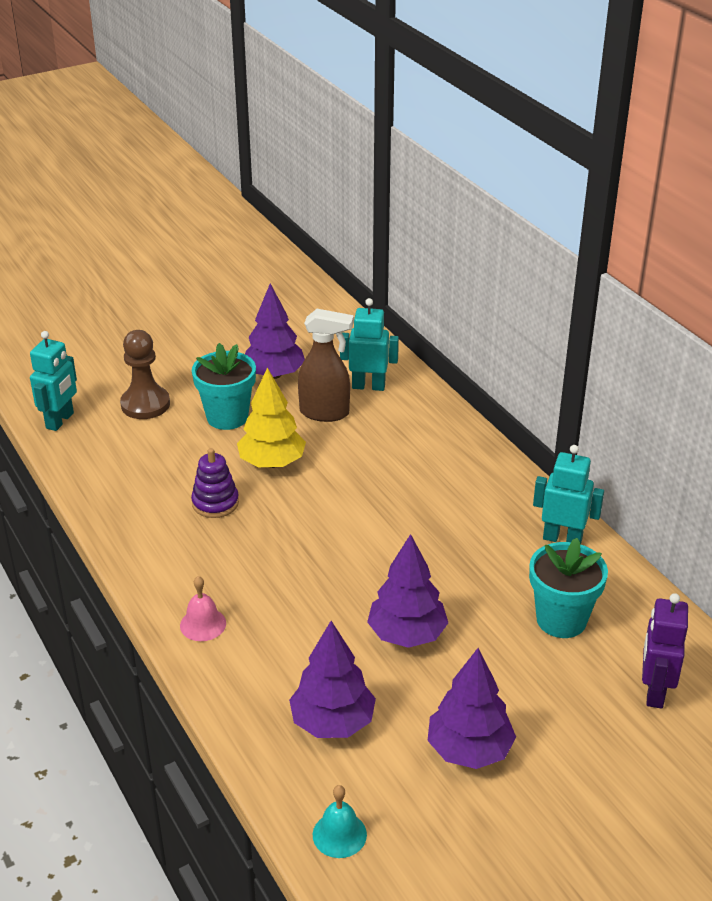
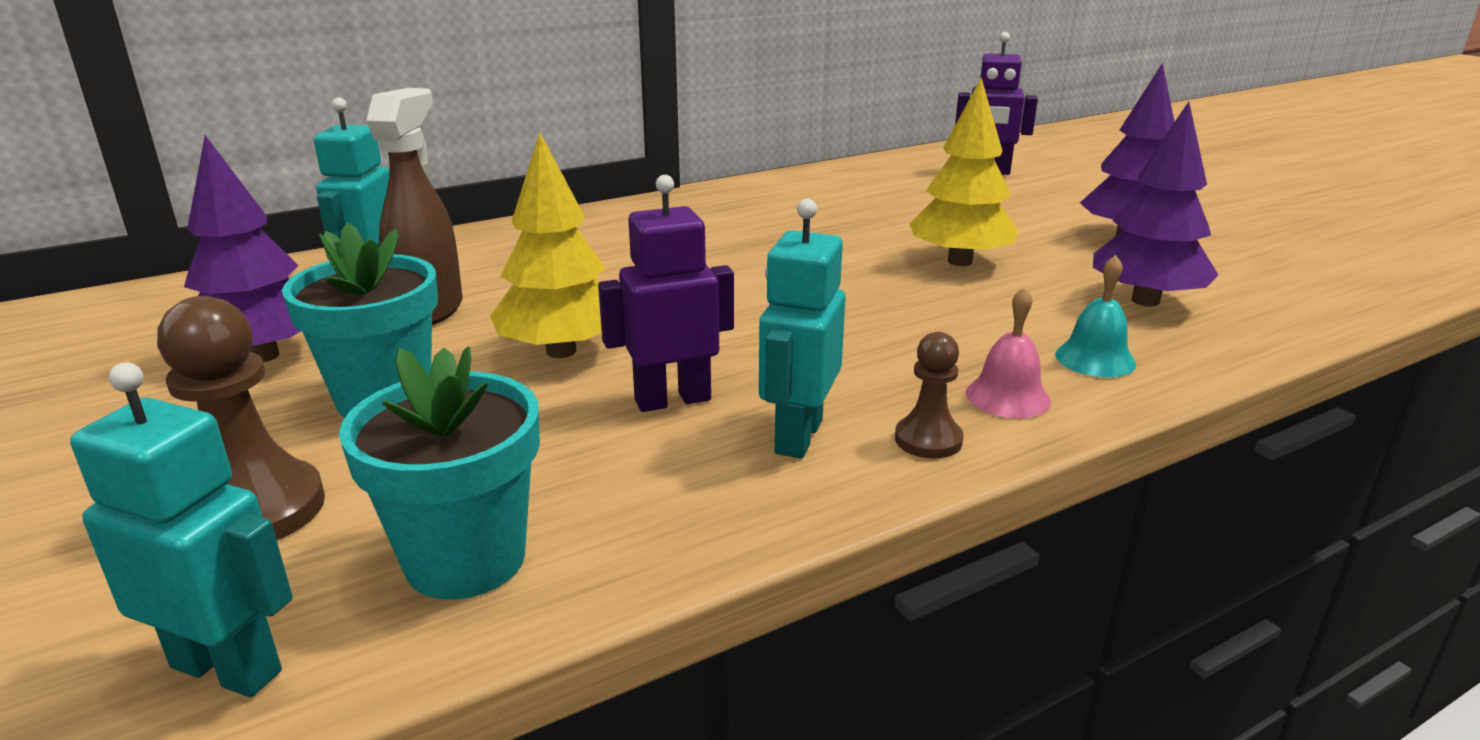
camera: 90 degrees left, 10 degrees down
(164, 587) = (928, 440): none -> brown pawn
(215, 503) = (672, 400): purple stacking toy -> purple robot
(339, 834) = (1319, 296): turquoise bell -> turquoise bell (1095, 359)
(406, 635) = (960, 261): purple tree -> yellow tree
(561, 620) = (901, 196): turquoise flower pot -> turquoise flower pot (465, 559)
(562, 539) = (764, 191): turquoise robot -> turquoise robot (797, 436)

